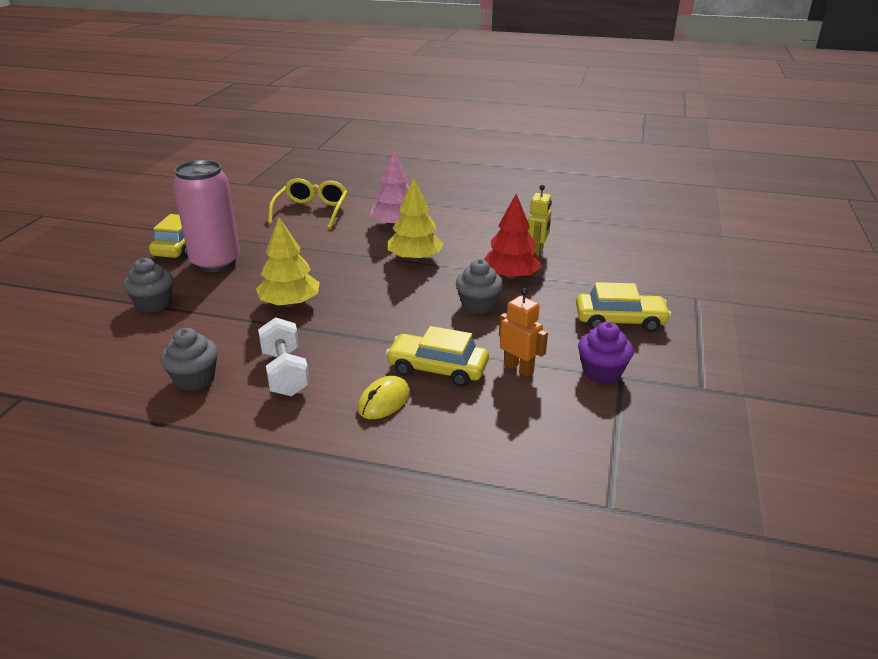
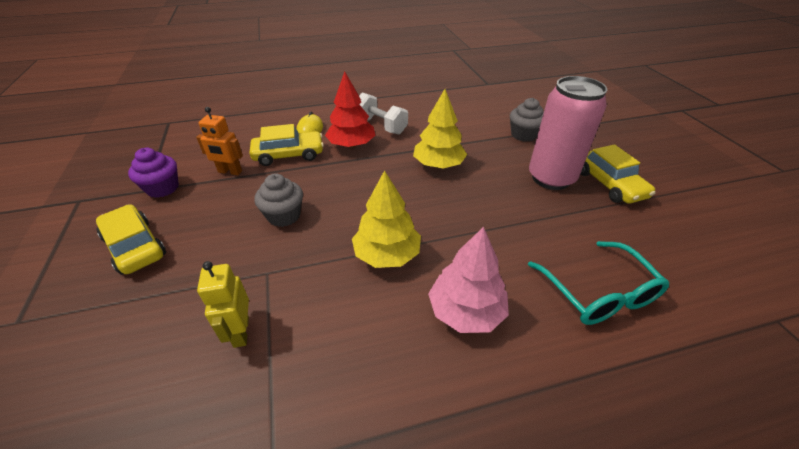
camera: 150 degrees right, 10 degrees up
(195, 379) = (424, 110): grey cupcake -> none
(312, 211) = (598, 293): yellow glasses -> turquoise glasses
(510, 276) = (264, 268): red tree -> red tree (351, 145)
(620, 320) = (135, 246): yellow car -> yellow car turned 75 degrees clockwise

